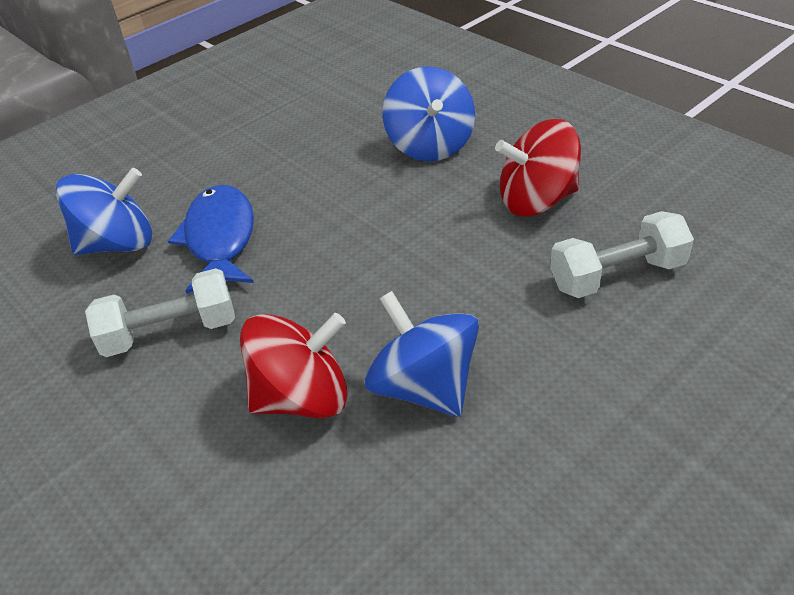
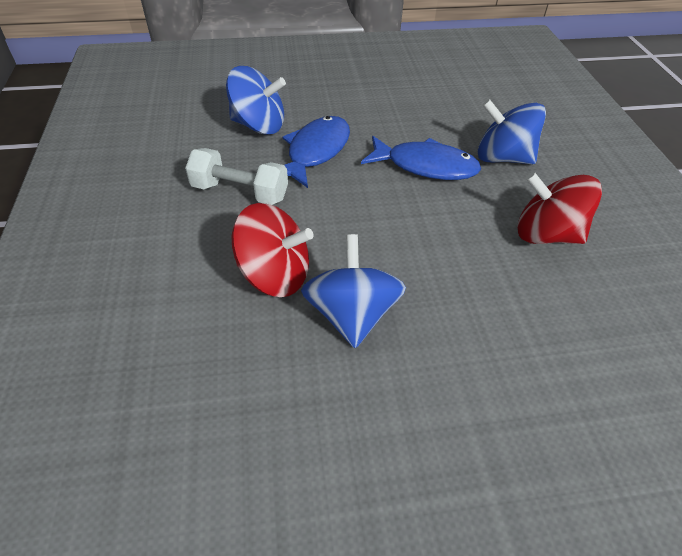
camera: 30 degrees right, 5 degrees up
(360, 193) = (425, 166): none -> blue fish
(430, 145) = (502, 158): blue spinning top -> blue spinning top turned 90 degrees clockwise
(617, 275) = (559, 321): white dumbbell -> none

